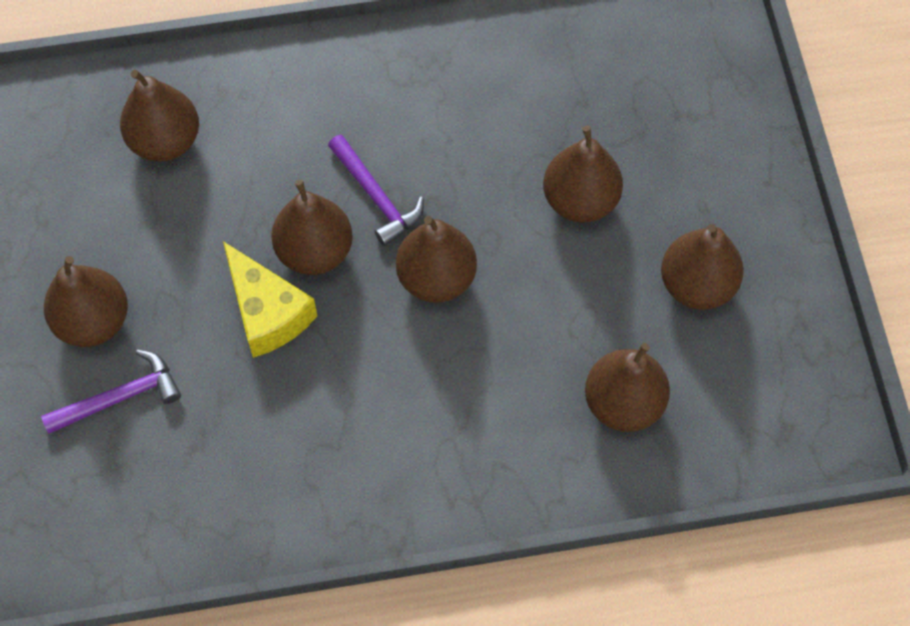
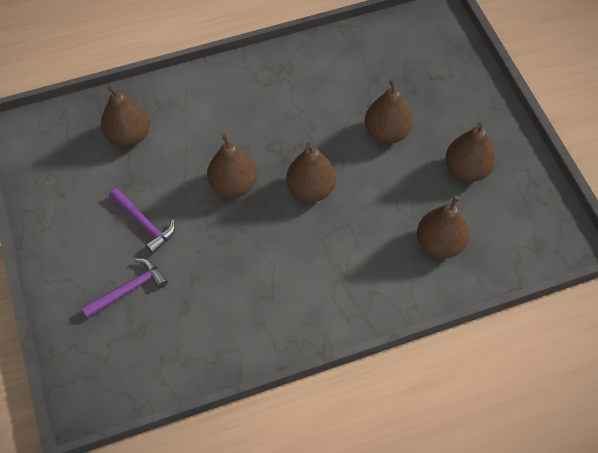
camera: 10 degrees left, 5 degrees down
(93, 321) = (103, 247): brown pear -> none
(267, 312) = (211, 225): yellow cheese -> none
(376, 196) = (264, 148): purple hammer -> purple hammer (144, 223)

